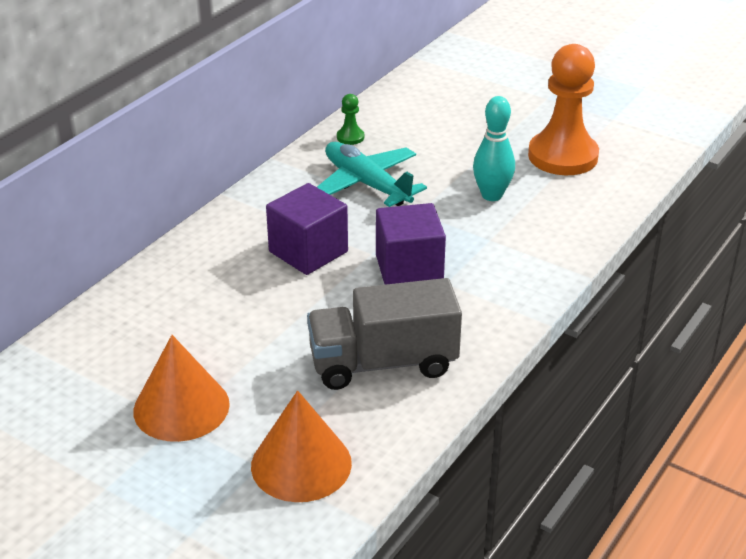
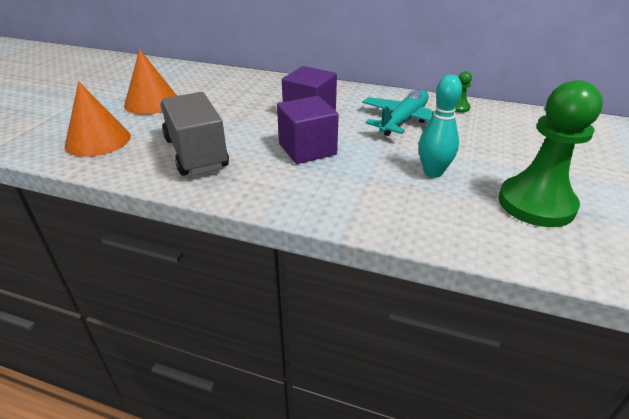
camera: 75 degrees right, 0 degrees up
(563, 156) = (536, 204): orange pawn -> green pawn

